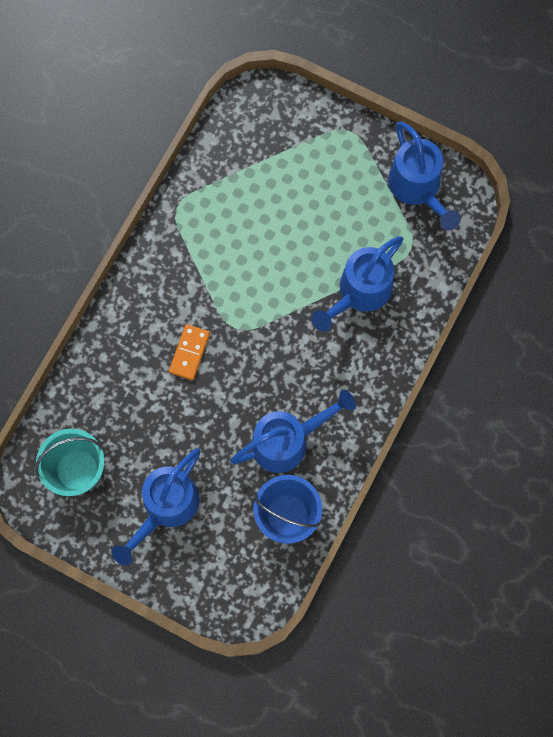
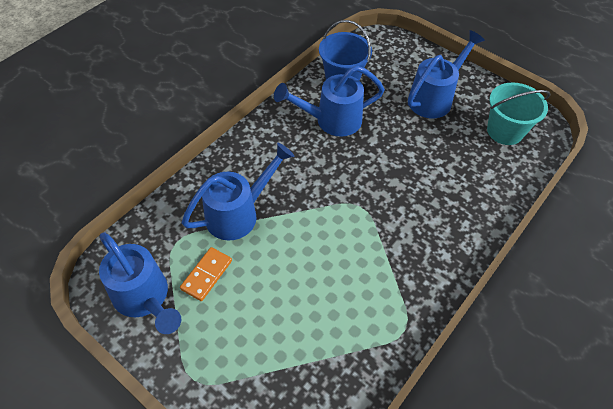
camera: 170 degrees left, 20 degrees down
(189, 353) = (405, 194): orange domino -> orange domino (206, 275)
(417, 188) = (144, 298): blue watering can -> blue watering can turned 150 degrees clockwise

